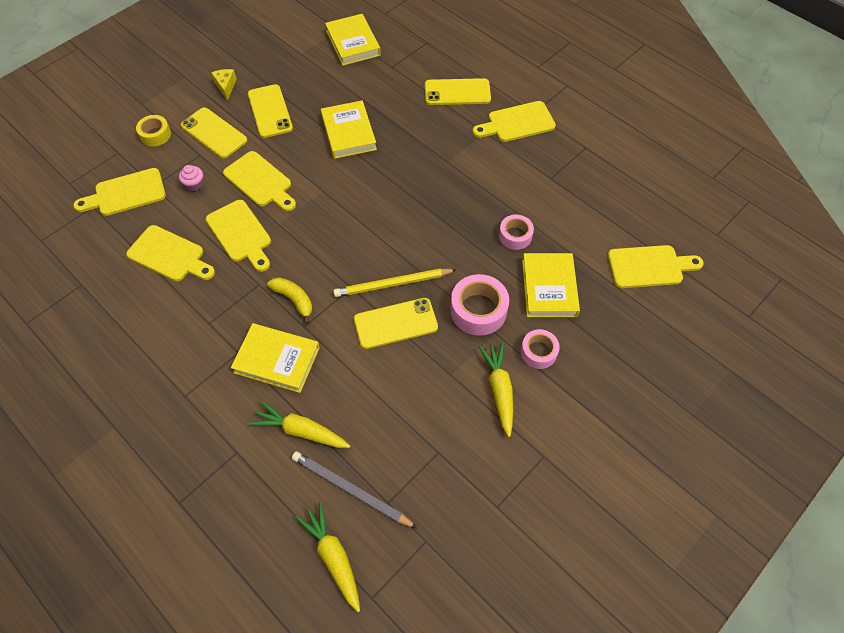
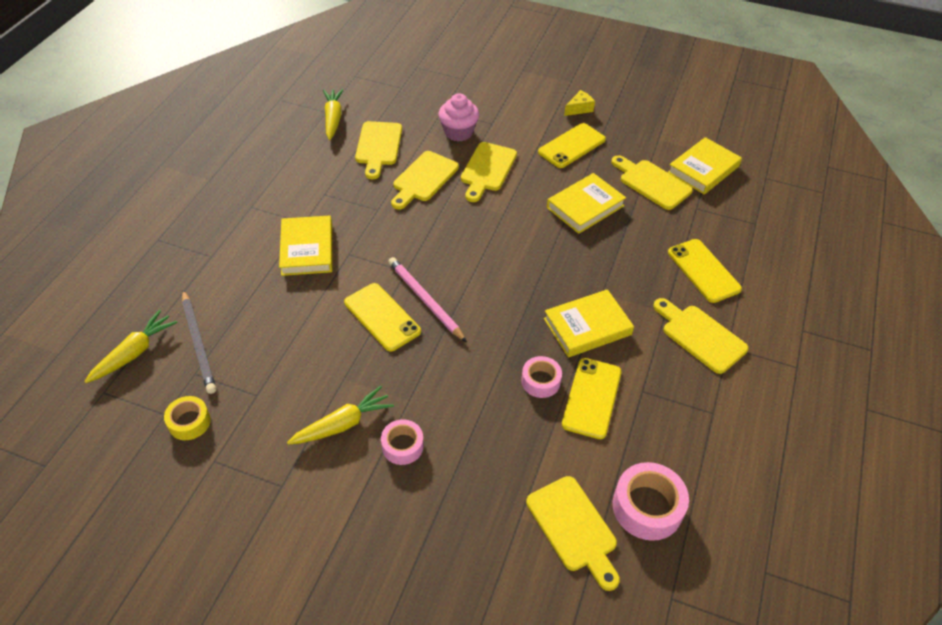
camera: 65 degrees right, 10 degrees down
(126, 193) = (425, 99): yellow cutting board -> yellow cutting board (652, 183)
(155, 135) = (495, 91): yellow tape -> yellow tape (189, 422)
(194, 184) = (458, 132): pink cupcake -> pink cupcake, size x1.78
(214, 133) = (521, 122): yellow phone -> yellow phone (592, 398)
(294, 300) = (373, 238): yellow banana -> none
(301, 431) = (244, 289): yellow carrot -> yellow carrot (333, 118)
(351, 490) = (199, 343): grey pencil -> grey pencil turned 150 degrees clockwise
(393, 284) = (425, 300): yellow pencil -> pink pencil
(478, 310) = (429, 378): pink tape -> pink tape (647, 507)
(549, 288) = (489, 432): yellow book -> yellow book (587, 327)

